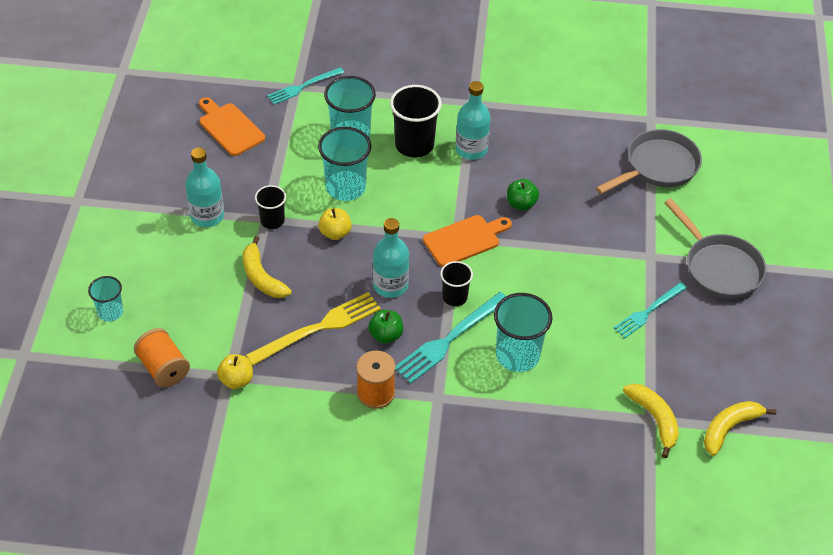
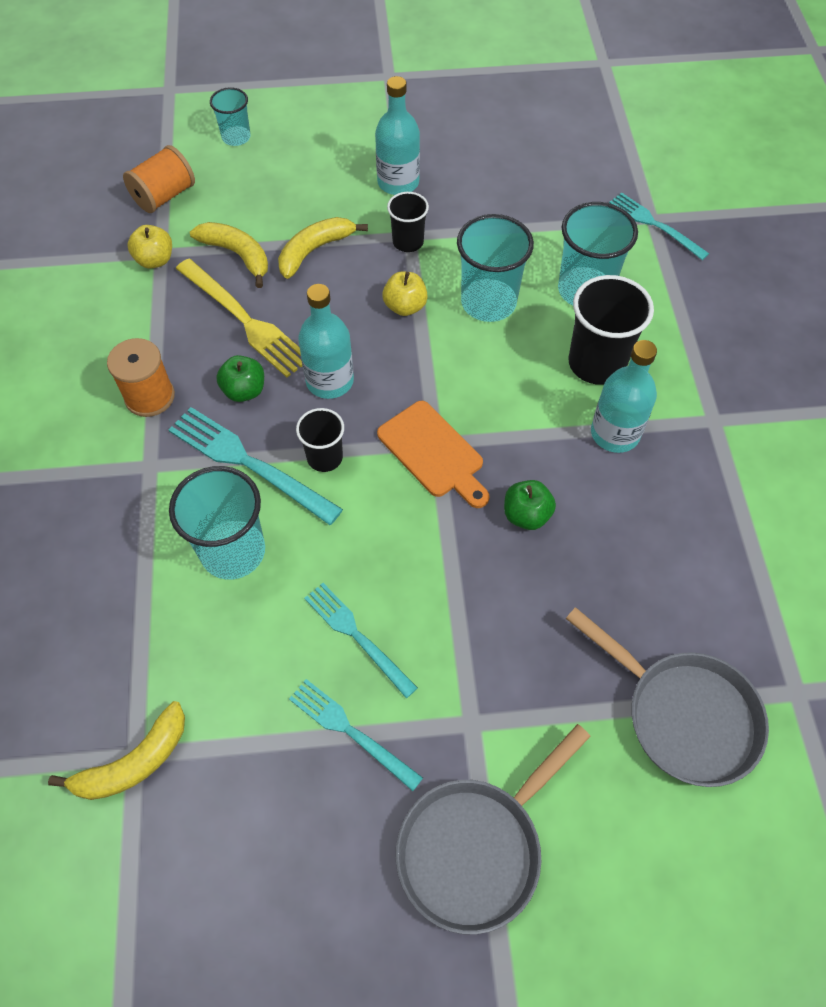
camera: 80 degrees right, 10 degrees up
(229, 128) = (550, 171): orange cutting board -> none
(589, 299) = (357, 636): none -> turquoise fork
(729, 428) = (124, 891): yellow banana -> yellow banana (237, 255)

